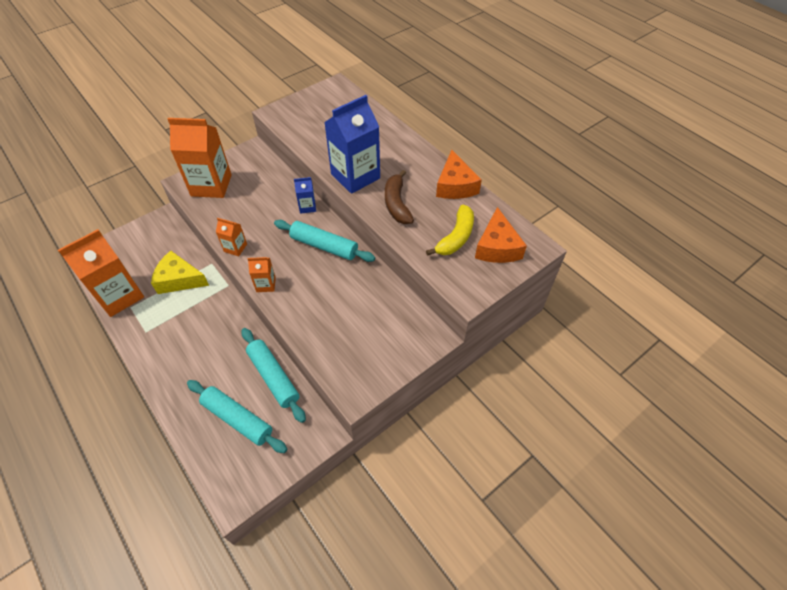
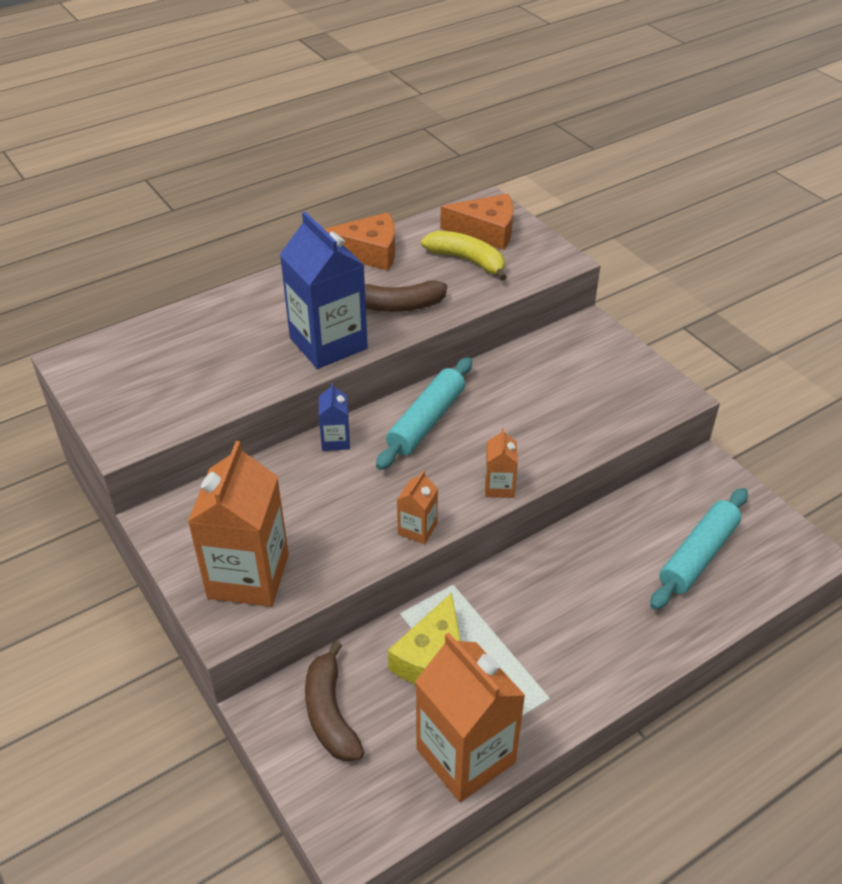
camera: 85 degrees left, 10 degrees down
(155, 241) = (330, 713): none -> brown banana
(273, 377) = (627, 518): turquoise rolling pin -> none

